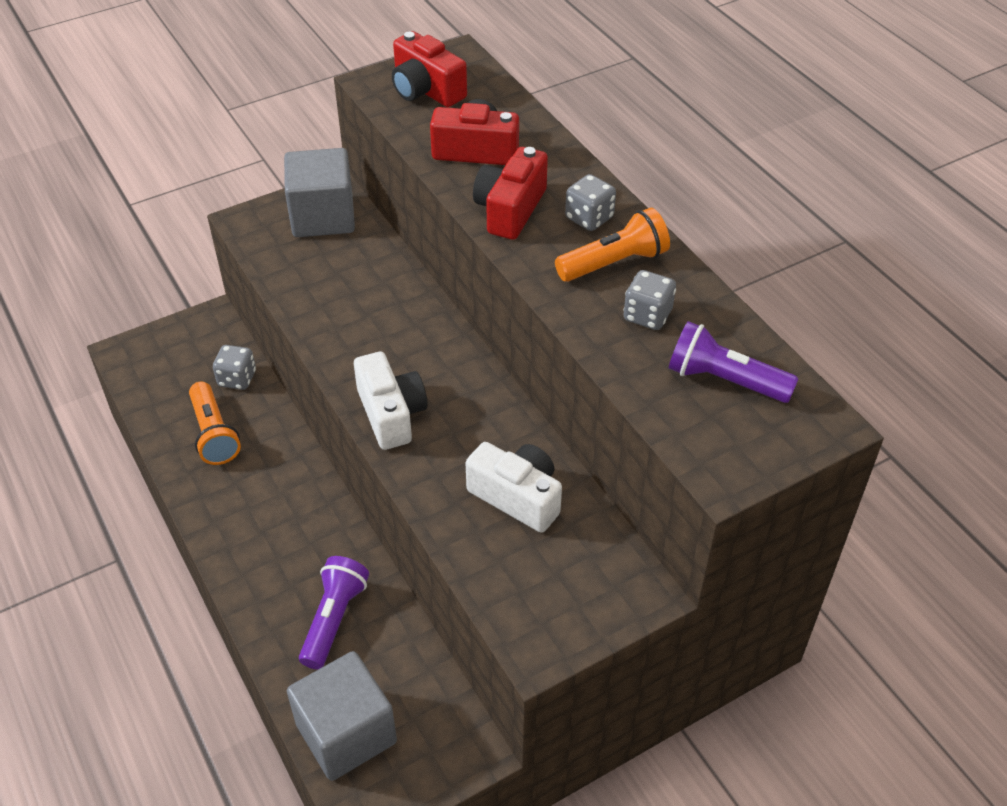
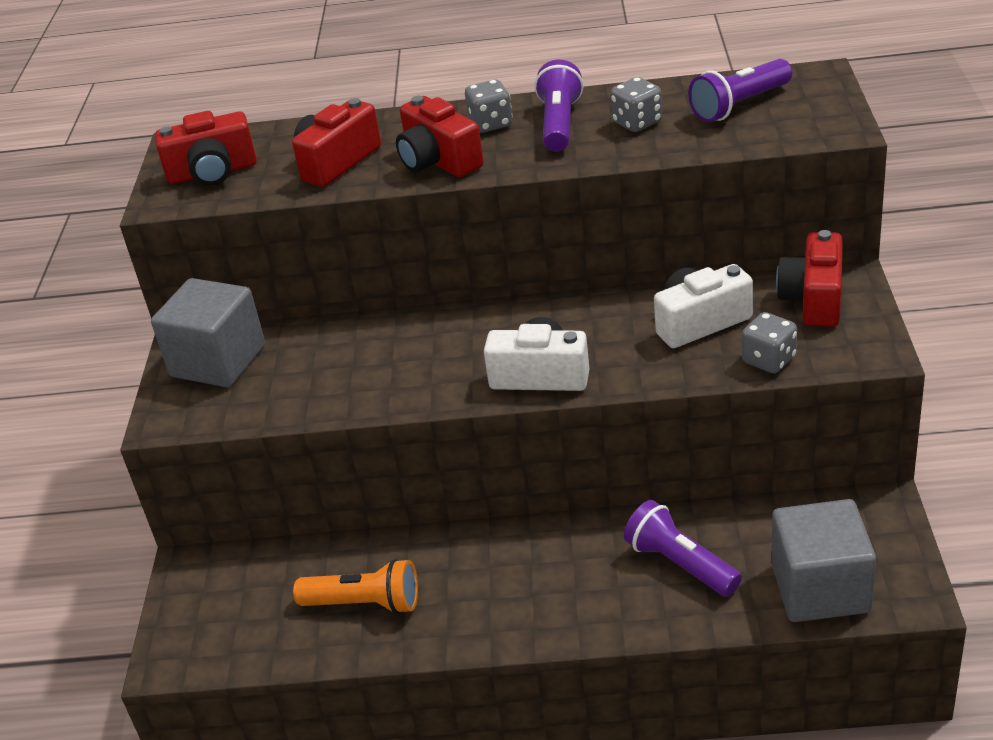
camera: 55 degrees left, 10 degrees down
(237, 379) = (299, 565): grey dice -> grey dice (769, 360)
(598, 573) = (813, 299): none -> red camera
(614, 263) = (559, 124): orange flashlight -> purple flashlight

